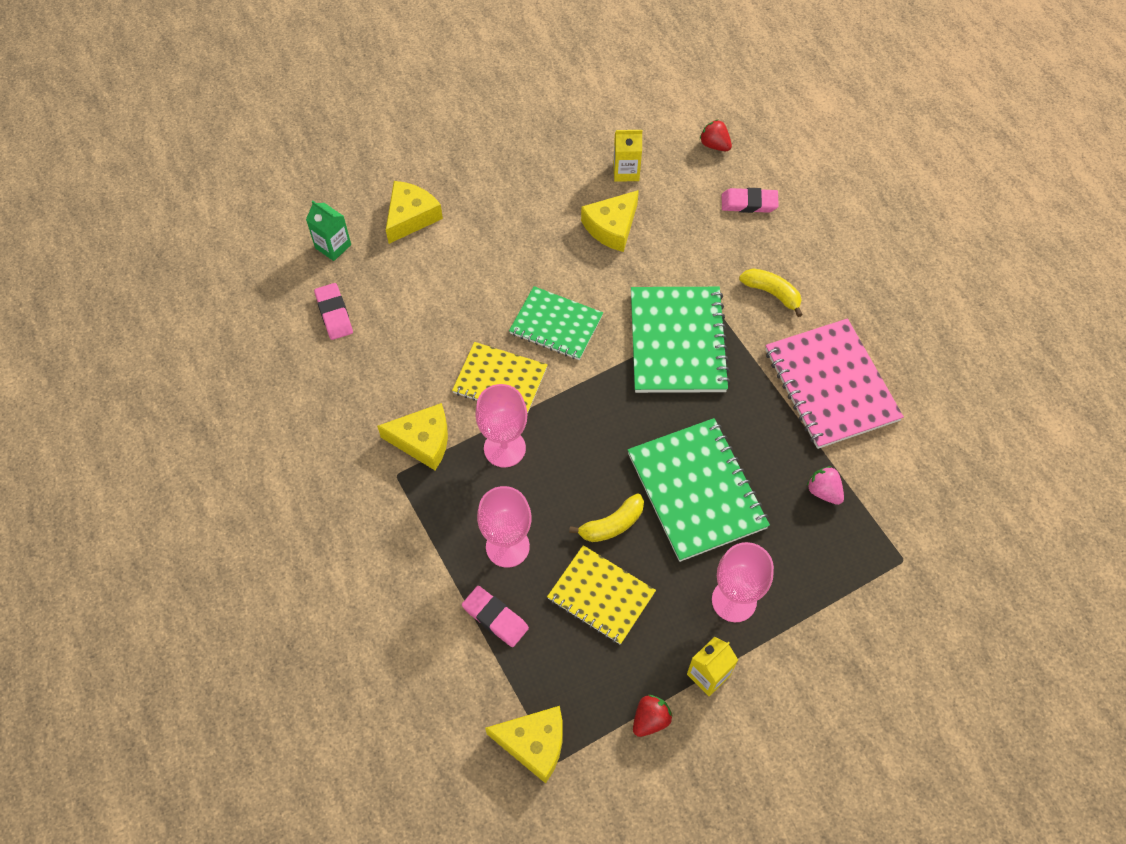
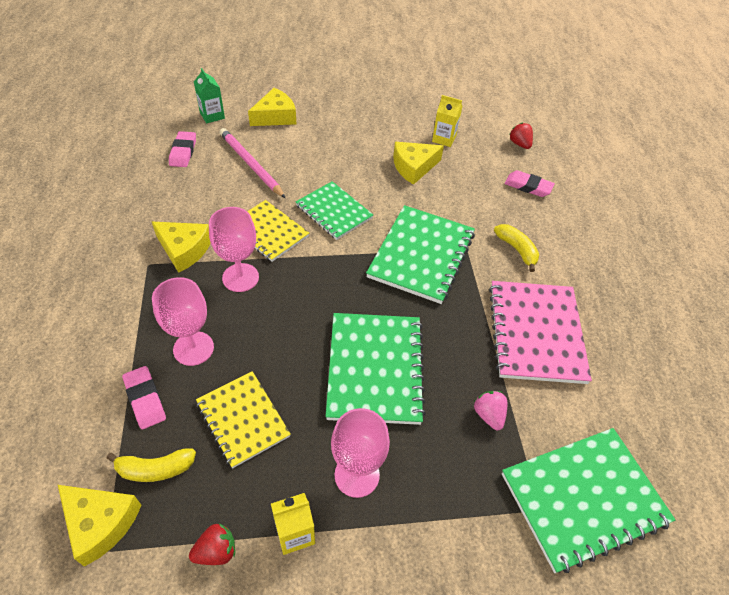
camera: 20 degrees right, 10 degrees down
(425, 299) = (251, 164): none -> pink pencil
(612, 524) = (288, 366): yellow banana -> yellow banana (155, 469)
(937, 534) = (583, 498): none -> green notebook

